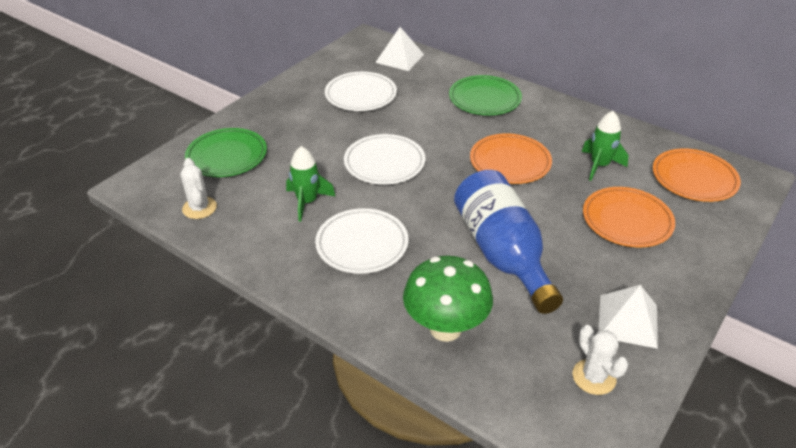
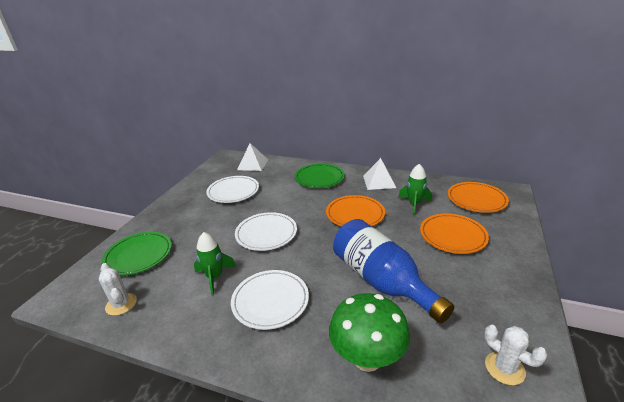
camera: 15 degrees left, 10 degrees down
(628, 320) = (499, 310): white pyramid -> white pyramid (379, 181)

